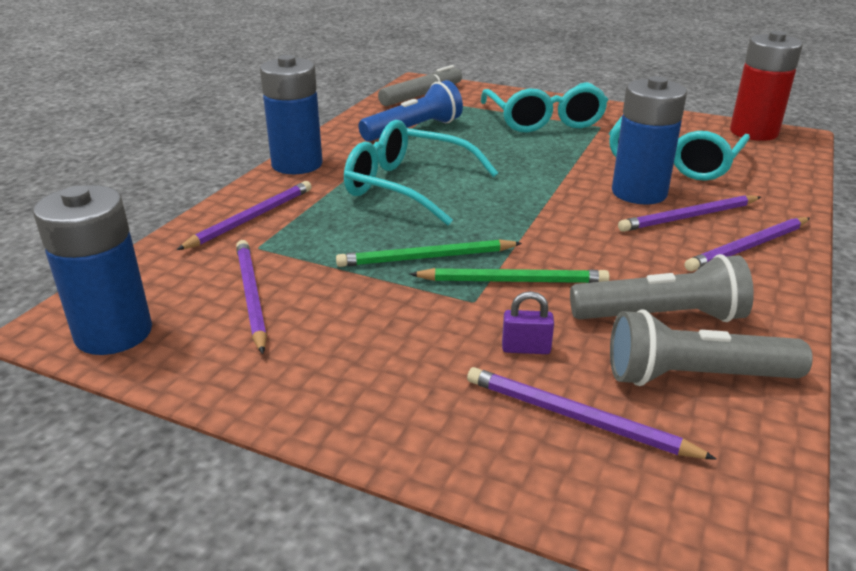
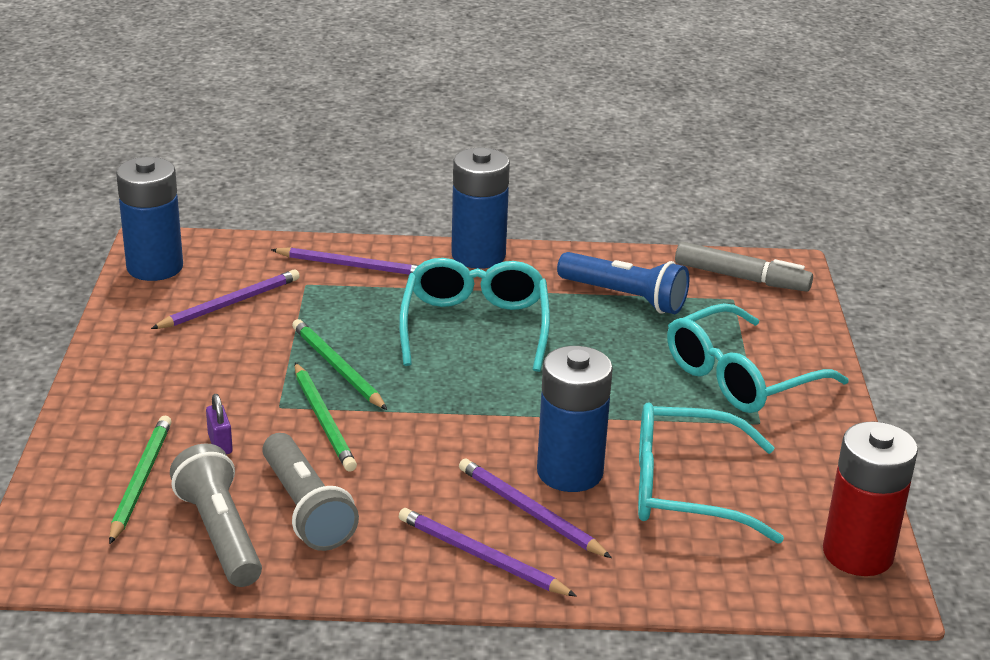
camera: 65 degrees right, 0 degrees up
(577, 418) = (140, 480): purple pencil -> green pencil

